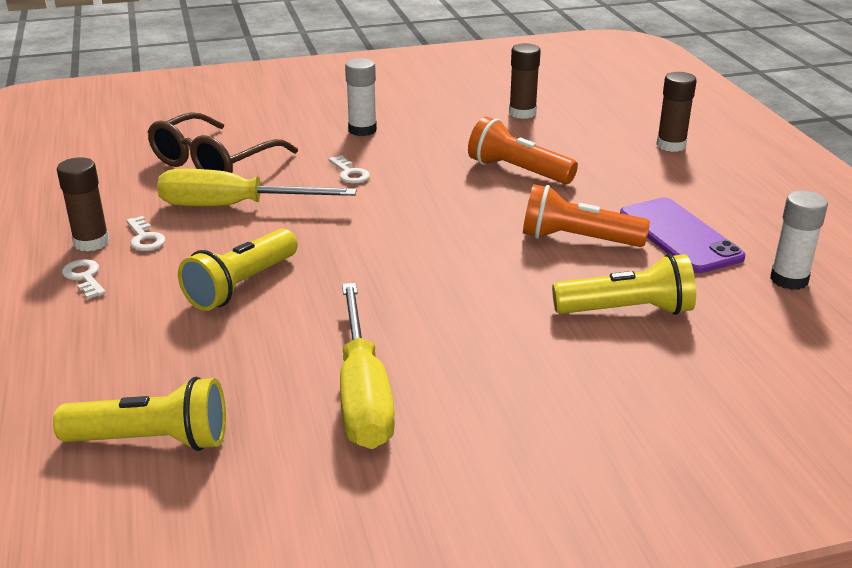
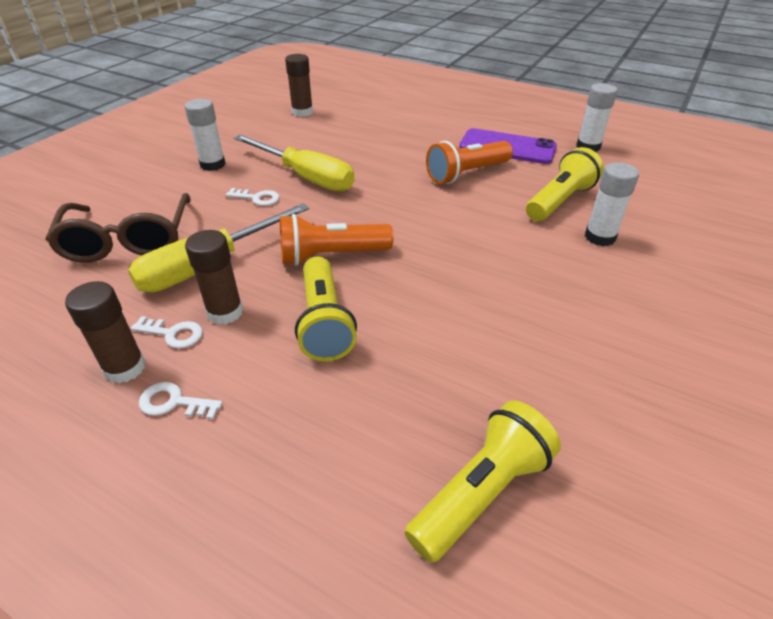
camera: 45 degrees left, 10 degrees up
(363, 394) = (537, 342): yellow screwdriver -> yellow screwdriver (306, 177)
(517, 171) = (363, 148): orange flashlight -> orange flashlight (331, 255)
(598, 361) = (600, 237): none -> white glue stick
(671, 145) = (415, 100): brown glue stick -> brown glue stick (225, 312)

